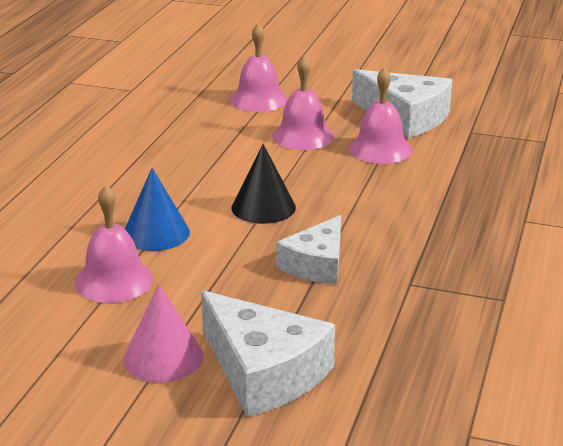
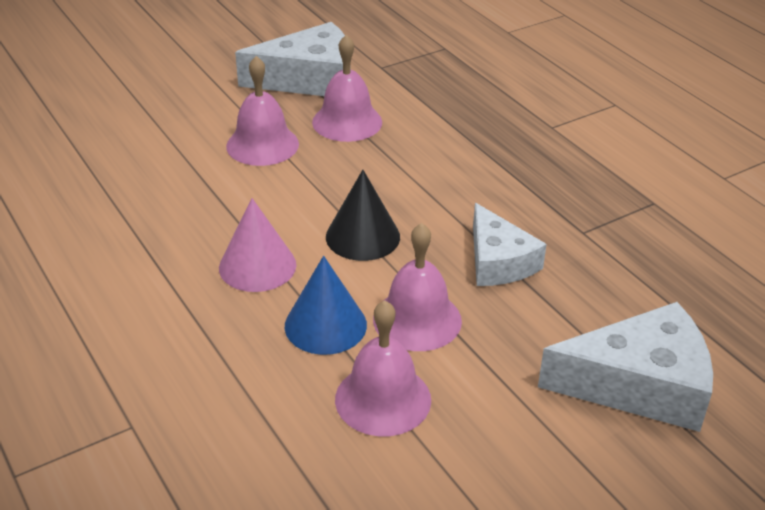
camera: 50 degrees left, 10 degrees up
(163, 357) = (557, 435): pink cone -> pink cone (257, 266)
(258, 100) = (151, 128): pink bell -> pink bell (417, 319)

